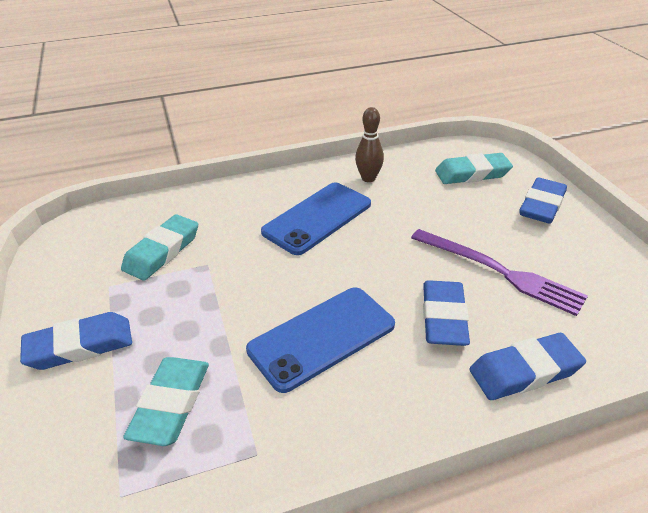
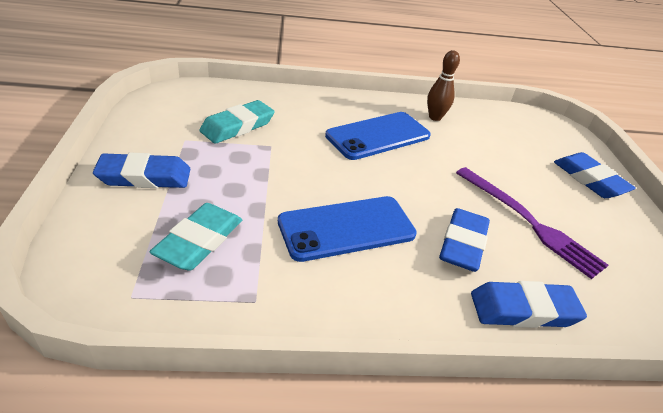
camera: 10 degrees right, 0 degrees up
(472, 173) = (532, 137): turquoise eraser -> none
(542, 205) = (589, 179): blue eraser -> blue eraser turned 75 degrees counterclockwise

